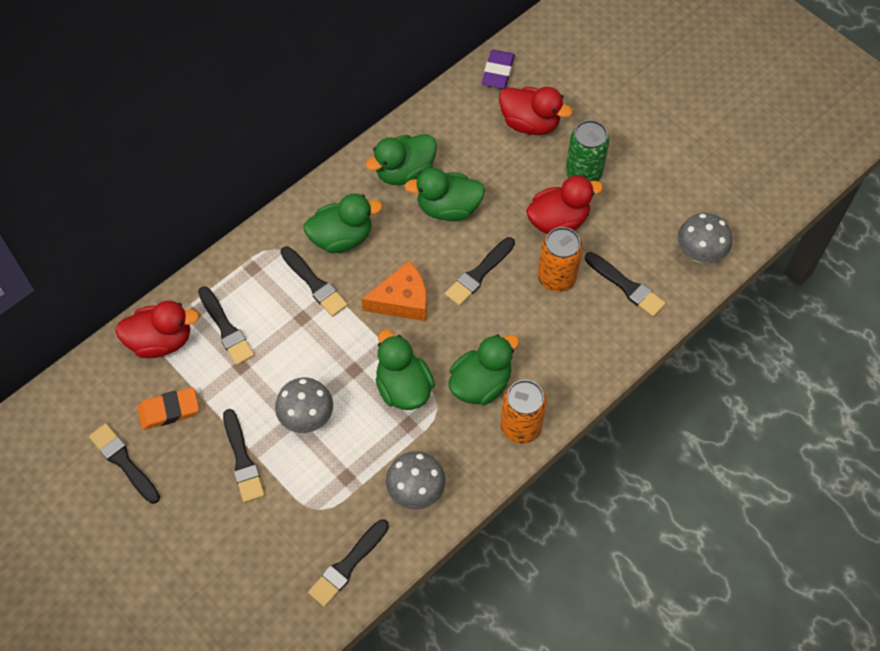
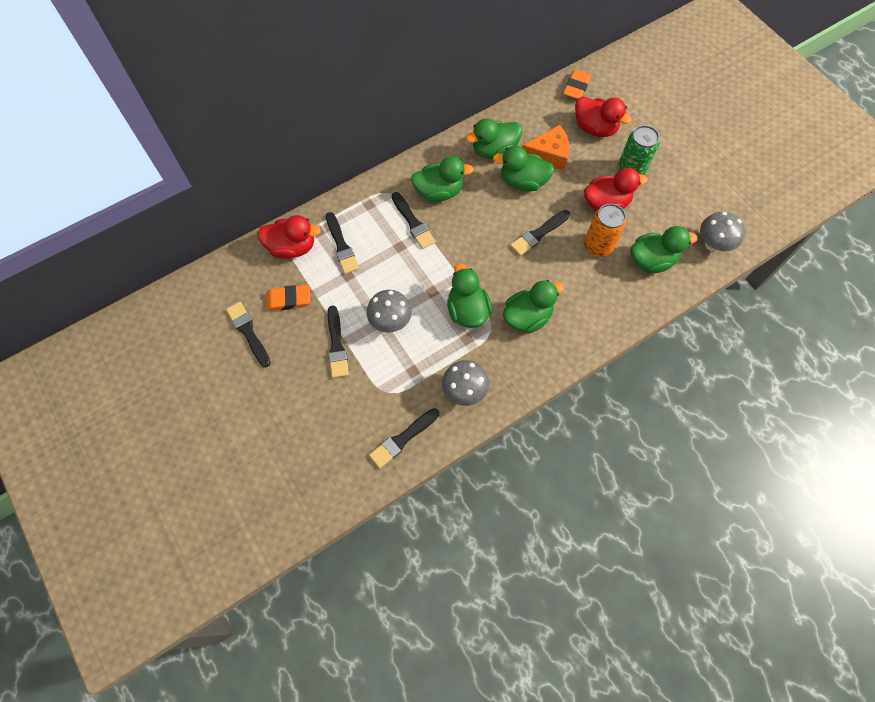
camera: 10 degrees right, 5 degrees up
(402, 300) = (477, 245): orange cheese -> orange cheese (548, 154)
(498, 72) = (576, 87): purple eraser -> orange eraser
(520, 427) = (553, 355): orange can -> none
(626, 286) = (652, 260): black brush -> green duck

